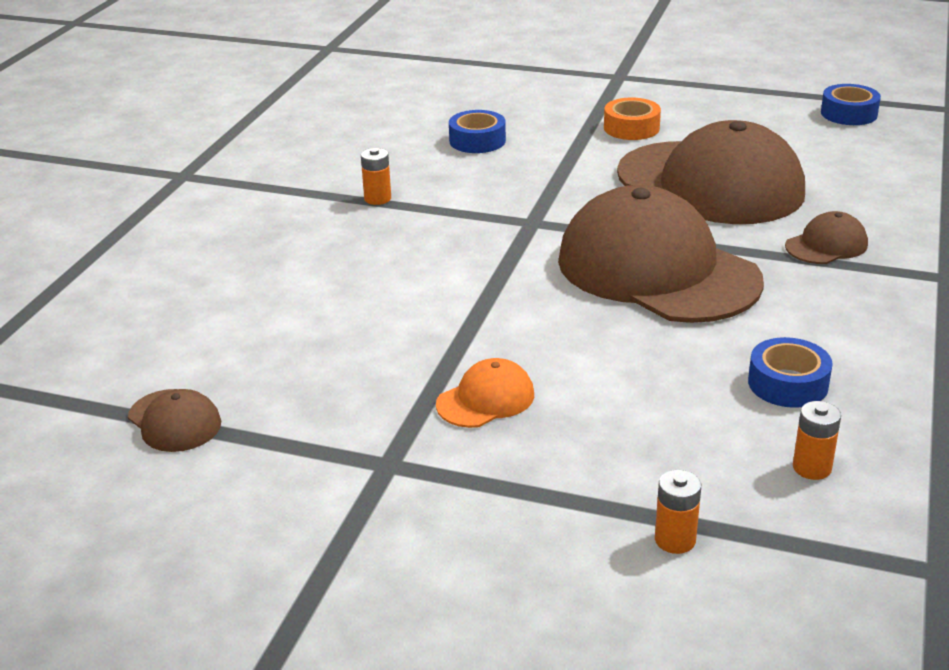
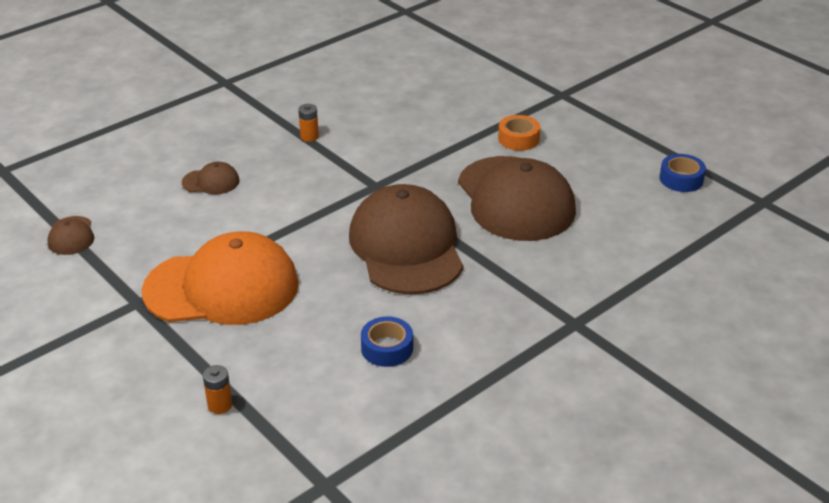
camera: 30 degrees right, 5 degrees up
(477, 141) = (412, 115): blue tape -> none
(486, 399) = (222, 287): orange cap -> orange cap, size x2.40
(812, 468) = (335, 401): orange battery -> none
(826, 245) = (529, 271): brown cap -> brown cap (211, 182)

